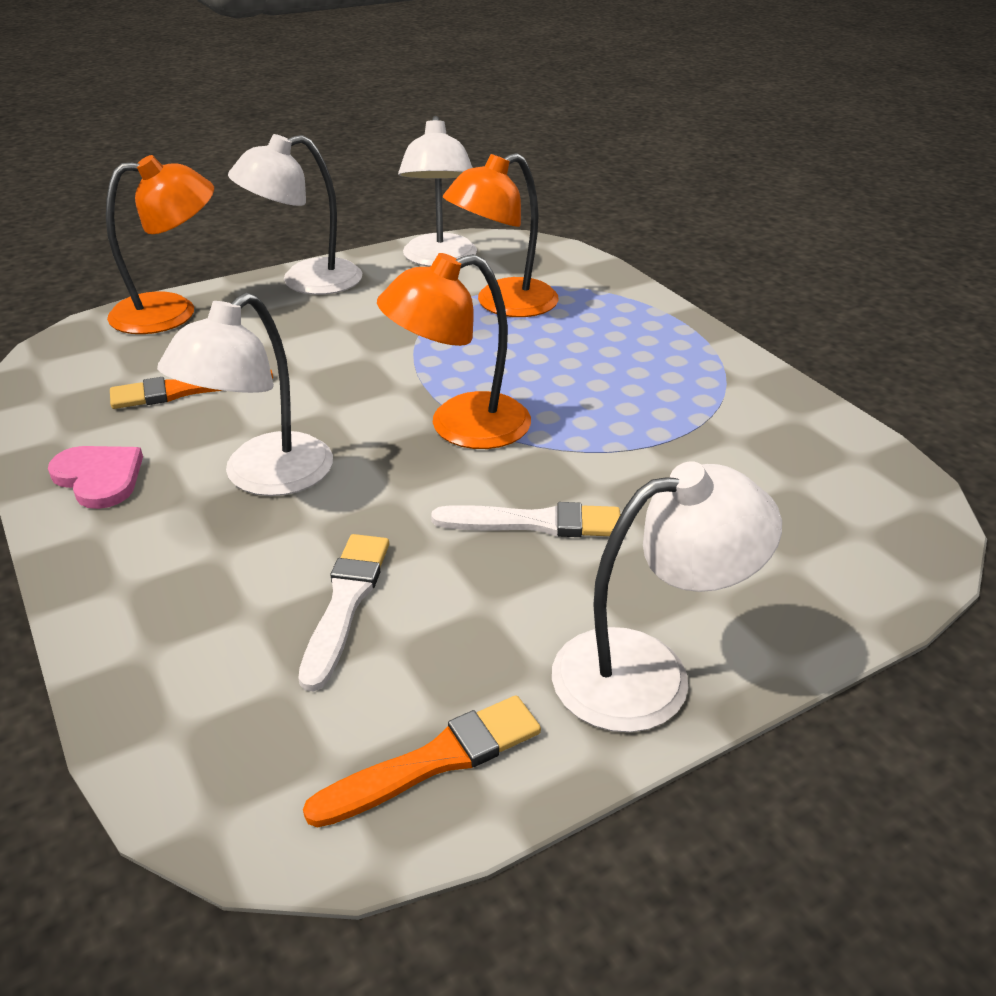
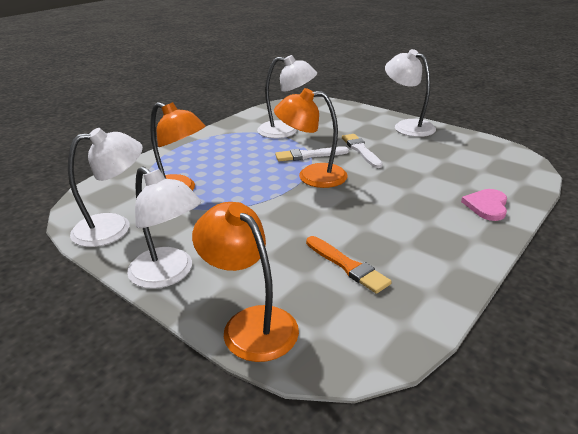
camera: 110 degrees left, 5 degrees down
(99, 478) = (446, 258): pink heart -> pink heart (487, 206)
(263, 477) = (394, 210): white lamp -> white lamp (286, 131)
(345, 603) = (439, 171): white brush -> white brush (309, 155)
(434, 761) = (474, 144): orange brush -> none
(460, 426) = (312, 176): orange lamp -> orange lamp turned 135 degrees clockwise

